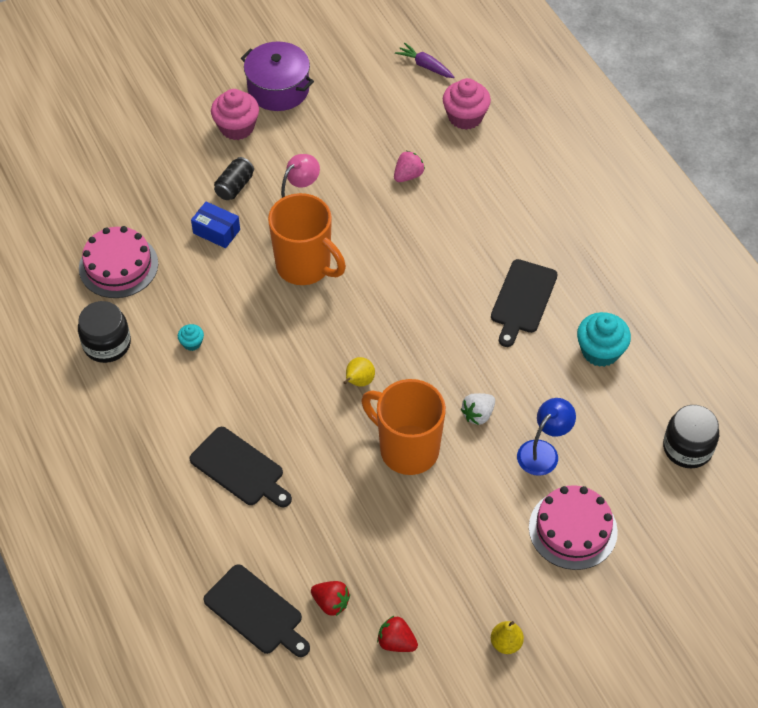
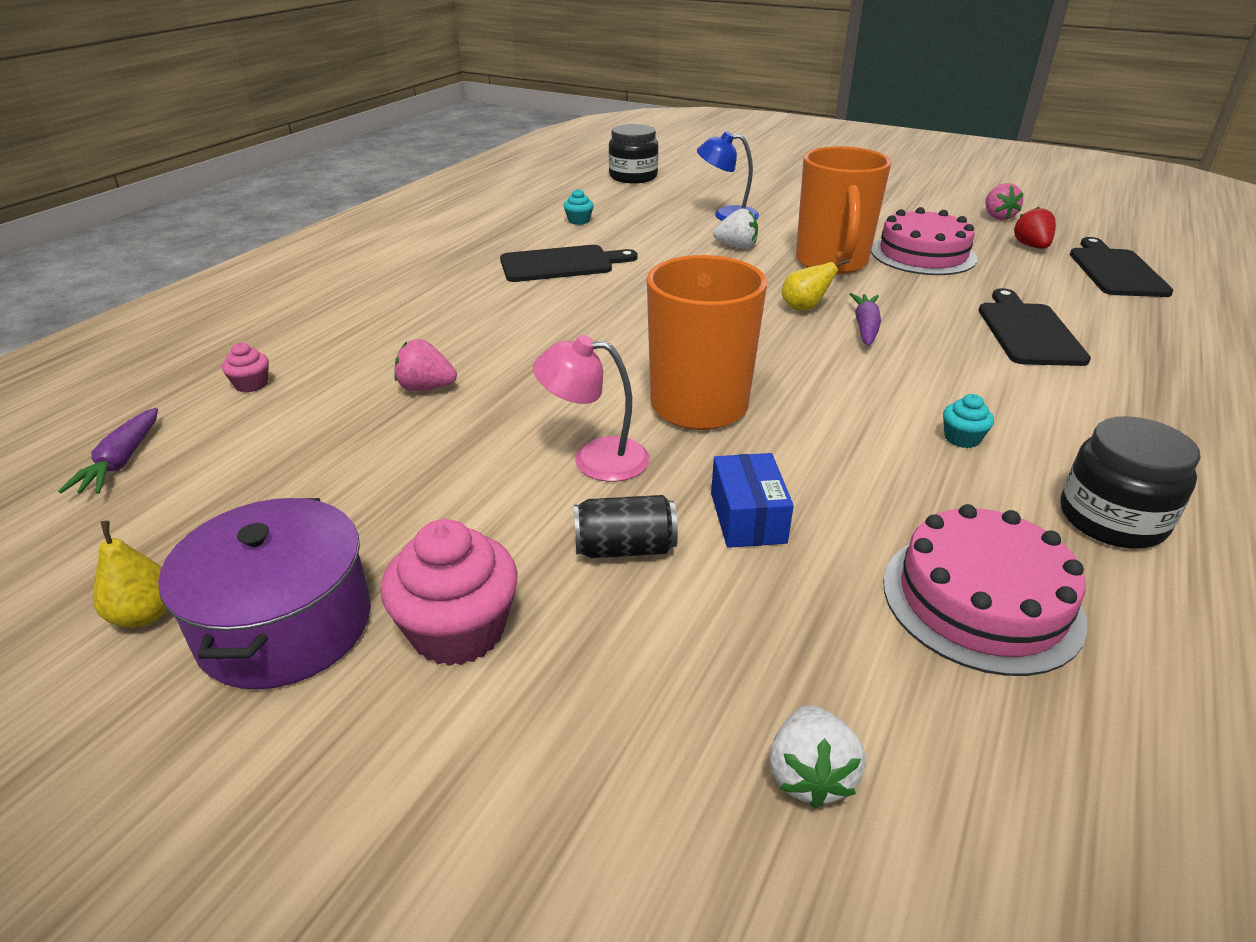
camera: 125 degrees left, 20 degrees down
(112, 176) = (809, 775): none -> white strawberry
(313, 393) = (865, 327): none -> purple carrot
(396, 642) = (997, 217): red strawberry -> pink strawberry
(465, 117) = (251, 384): pink cupcake -> pink cupcake, size x0.49
(506, 643) = (911, 188): yellow pear -> yellow pear (145, 615)
(573, 529) = (777, 191): pink cake -> pink cake (923, 254)
(600, 351) = (579, 221): turquoise cupcake -> turquoise cupcake, size x0.49

